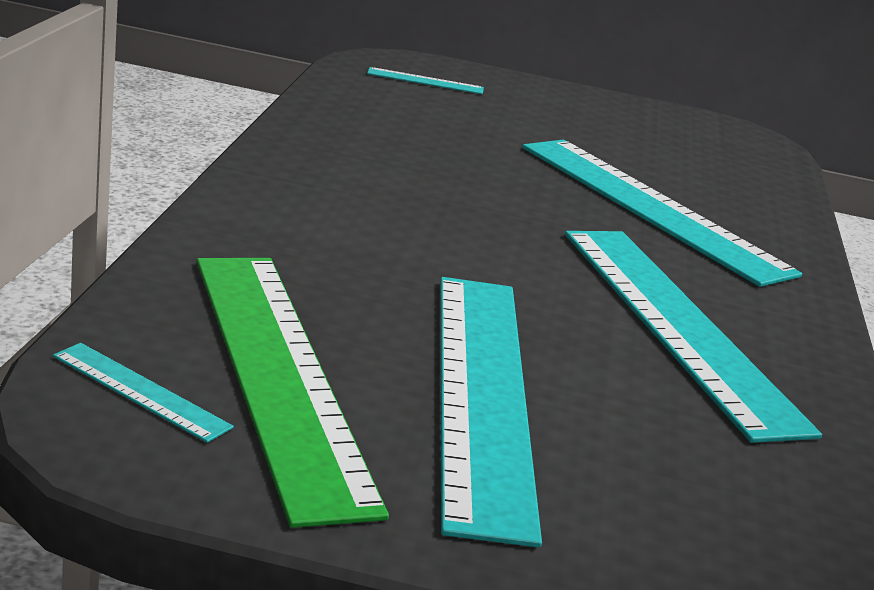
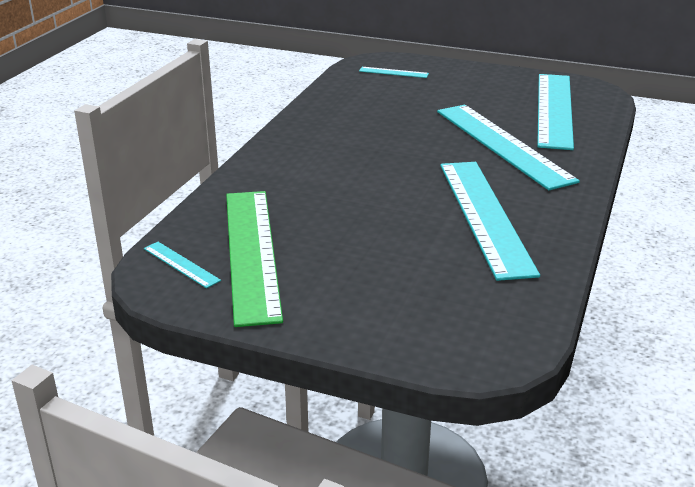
camera: 15 degrees right, 5 degrees up
(482, 393) = (355, 259): turquoise ruler -> turquoise ruler (554, 110)

